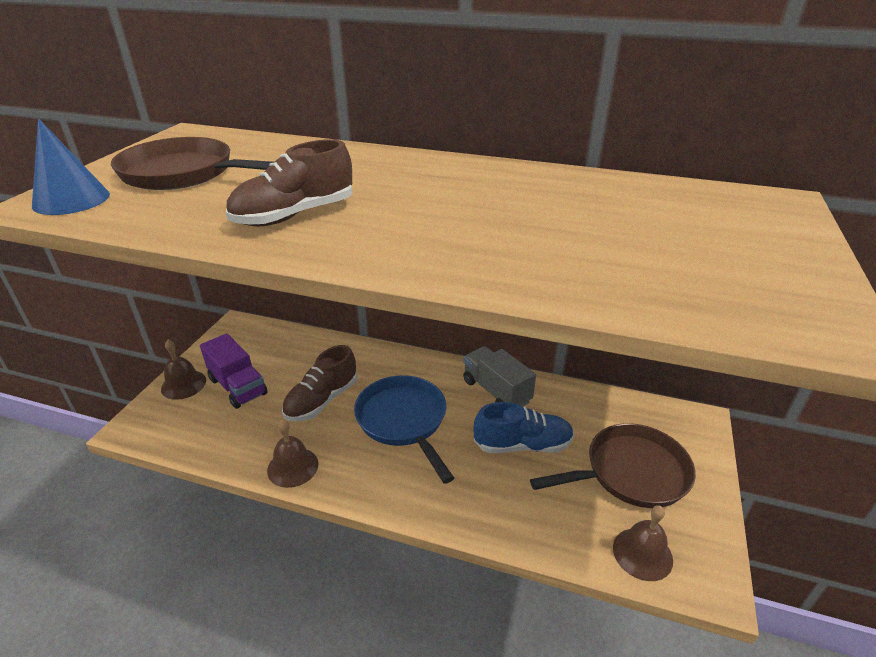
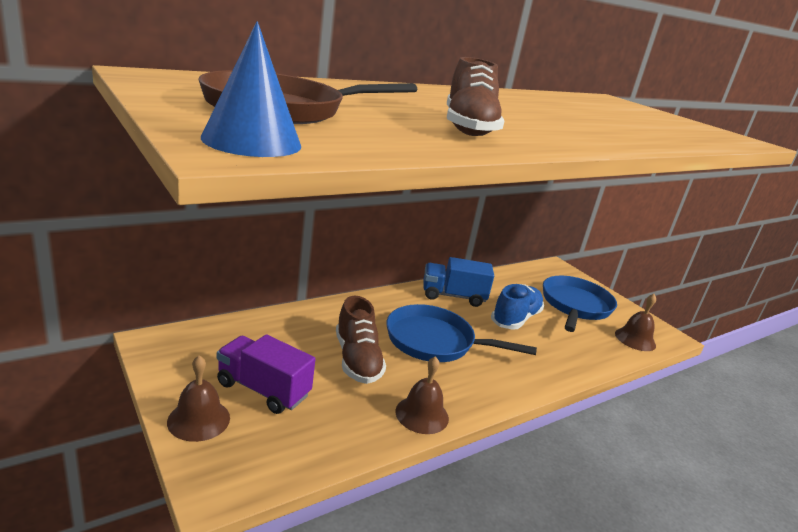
camera: 55 degrees left, 10 degrees down
(238, 386) = (263, 389): purple truck -> purple truck turned 150 degrees counterclockwise
(496, 391) = (453, 296): grey truck -> blue truck
(630, 473) = (575, 306): brown pan -> blue pan

